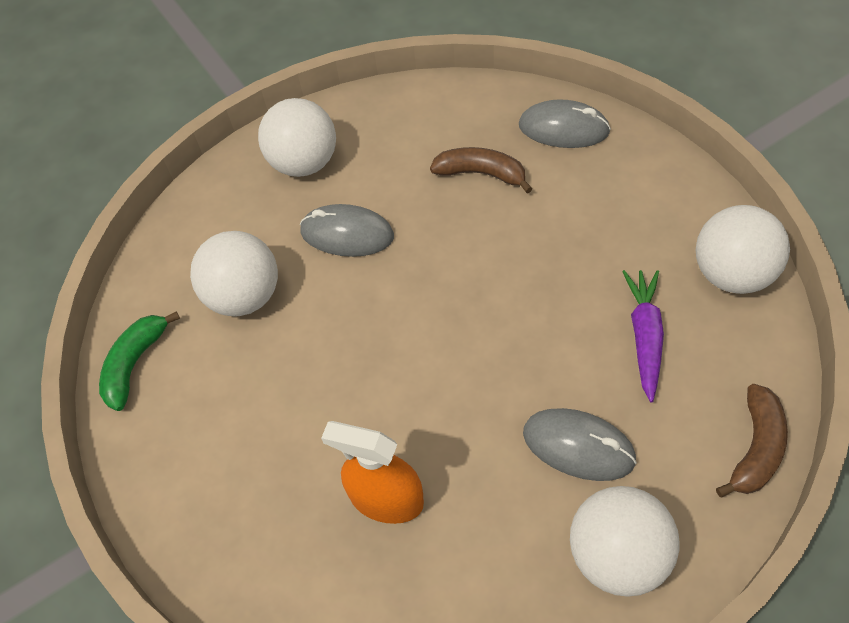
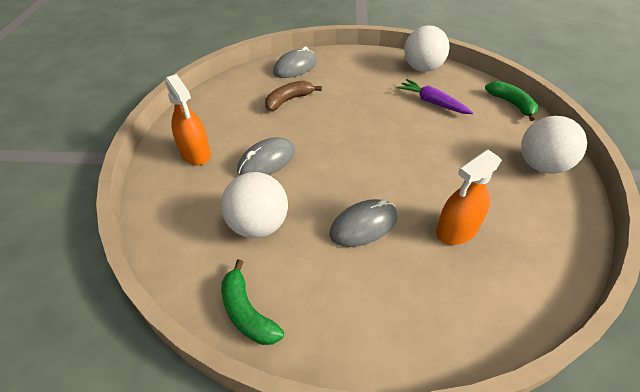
camera: 60 degrees left, 10 degrees down
(304, 163) = (195, 153): white ball -> orange spray bottle
(578, 446) = (475, 148): grey mouse -> grey mouse (363, 225)
(755, 448) = (511, 104): brown banana -> green banana

